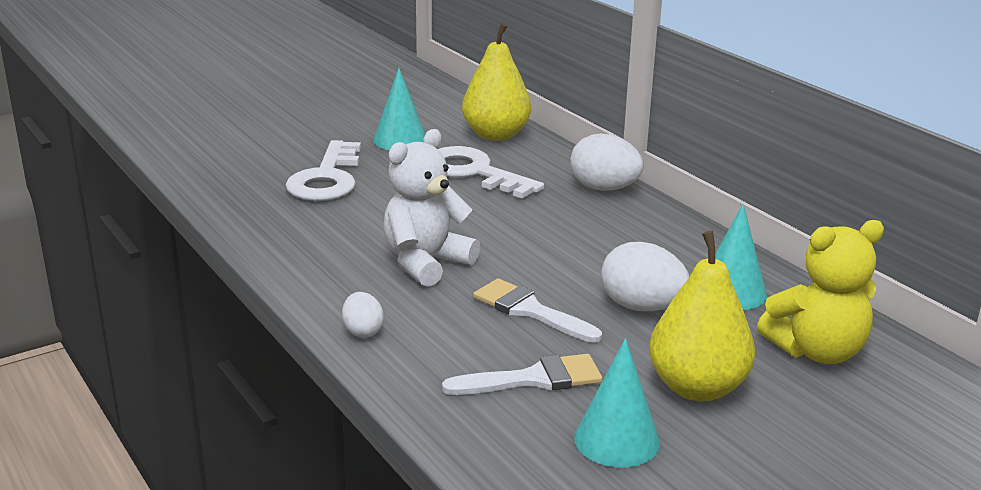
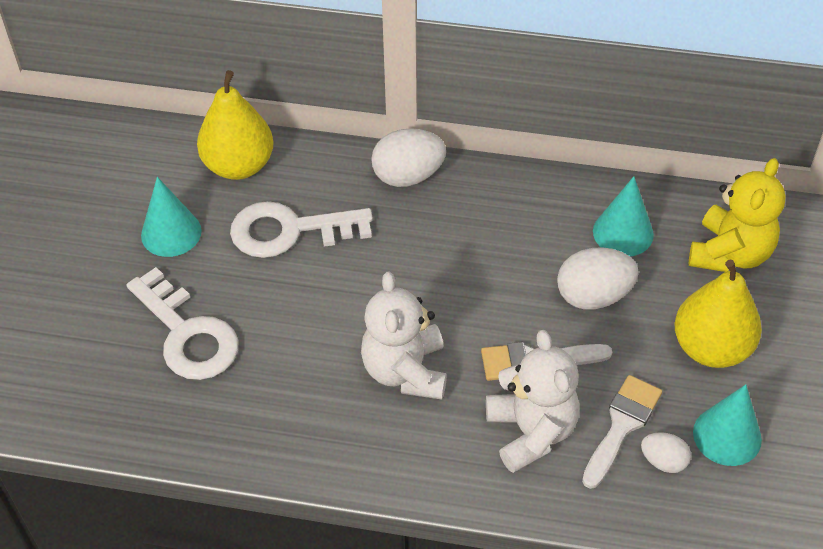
camera: 45 degrees left, 25 degrees up
(363, 331) = (465, 480): white egg -> white egg (663, 461)
(456, 339) = (531, 432): none -> white teddy bear

